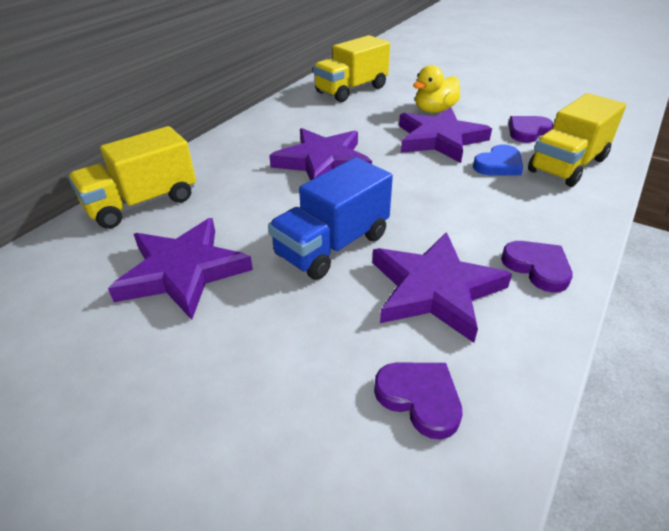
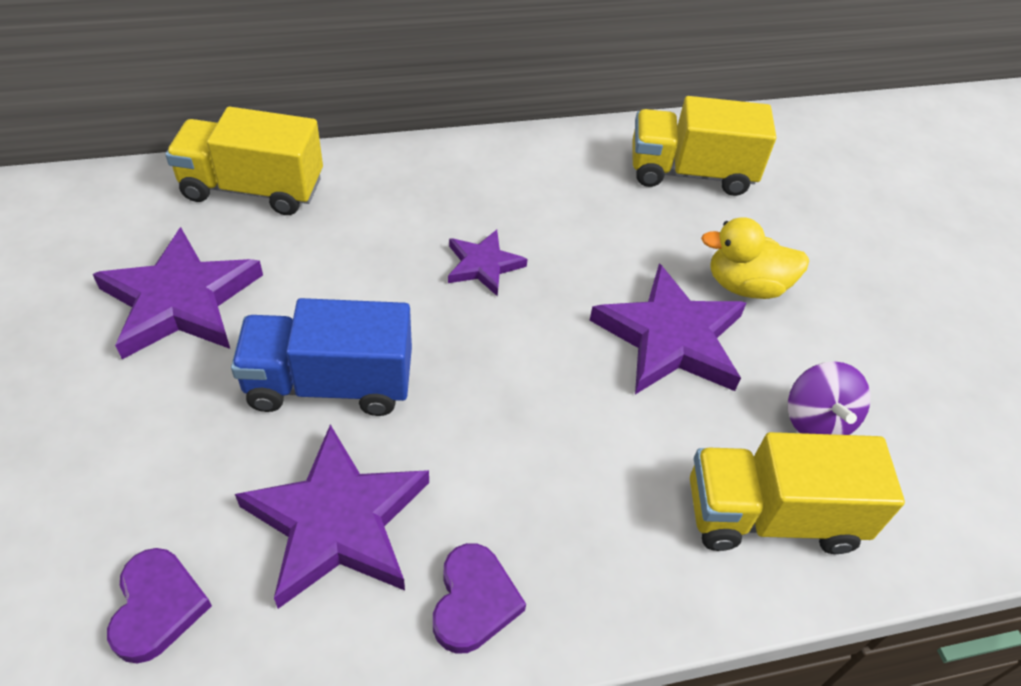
camera: 40 degrees right, 10 degrees up
(323, 162) = (483, 265): purple star -> purple star, size x0.55
(498, 165) = (677, 437): blue heart -> none
(527, 131) = (816, 420): purple heart -> purple spinning top

